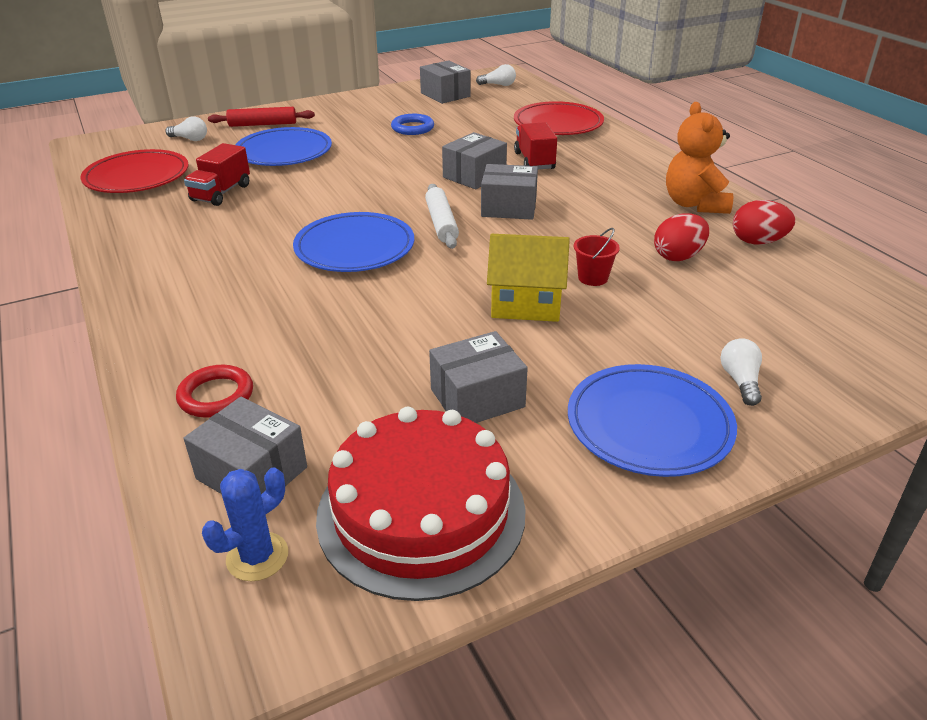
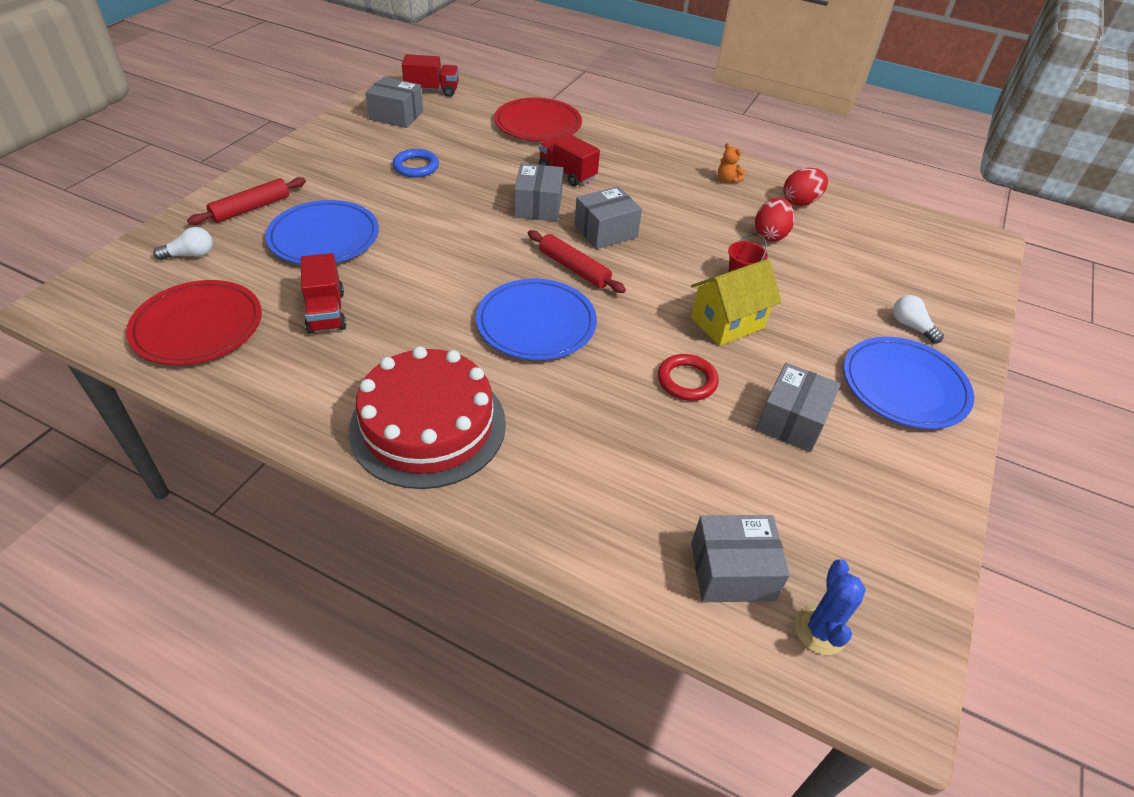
camera: 40 degrees left, 10 degrees up
(216, 396) = (617, 523): red ring -> red ring (687, 381)
(421, 512) = (867, 530): red cake -> red cake (428, 426)
(441, 223) = (574, 268): white rolling pin -> red rolling pin
(498, 85) = (432, 90): white light bulb -> red truck
(694, 204) = (727, 180): orange teddy bear -> orange teddy bear, size x0.46

